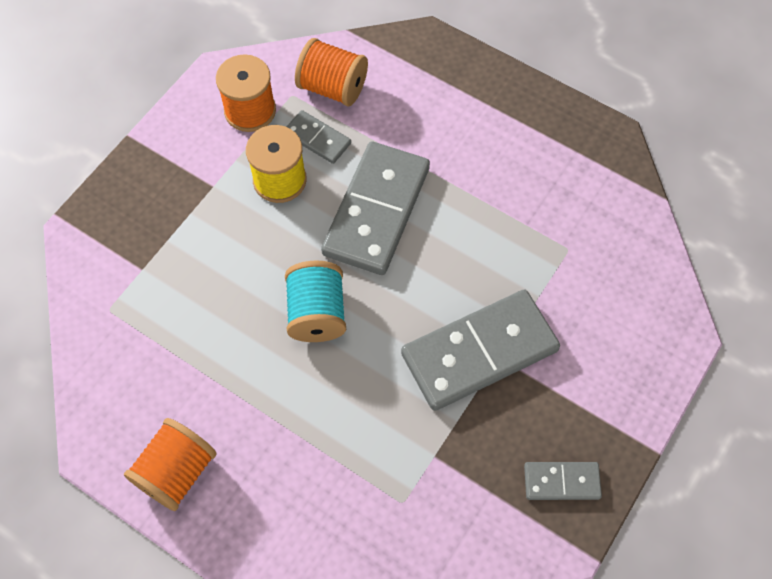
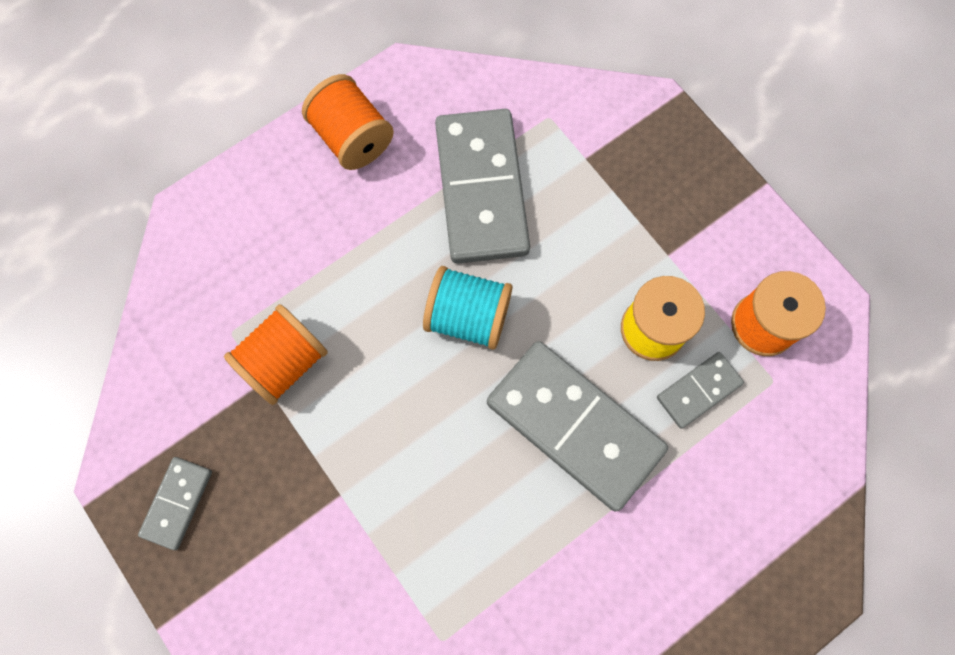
camera: 110 degrees right, 10 degrees up
(332, 88) = (771, 434): orange spool -> orange spool (284, 361)
(479, 352) = (355, 475): grey domino -> grey domino (482, 189)

